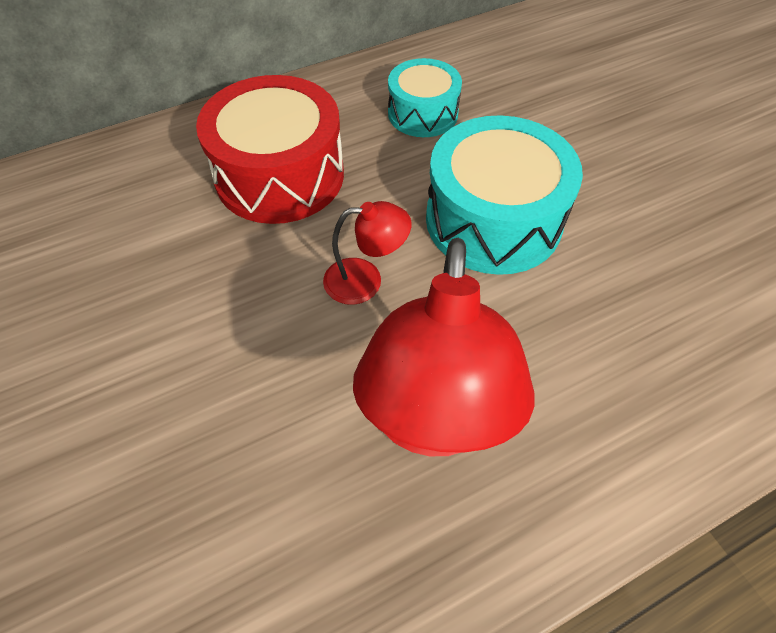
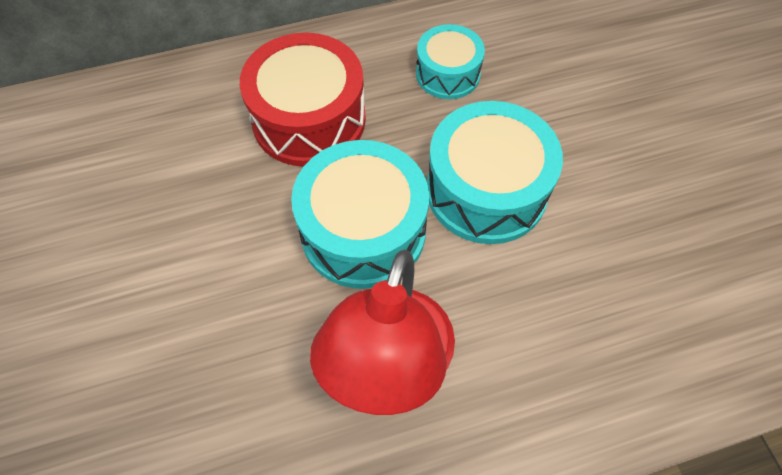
camera: 10 degrees right, 5 degrees up
(365, 280) = (363, 231): red lamp -> turquoise drum

